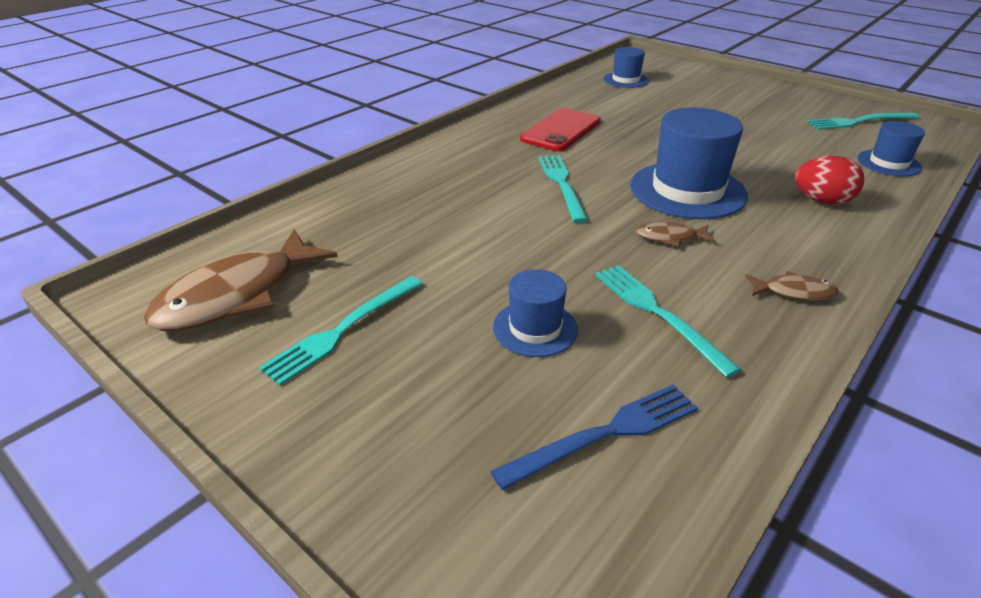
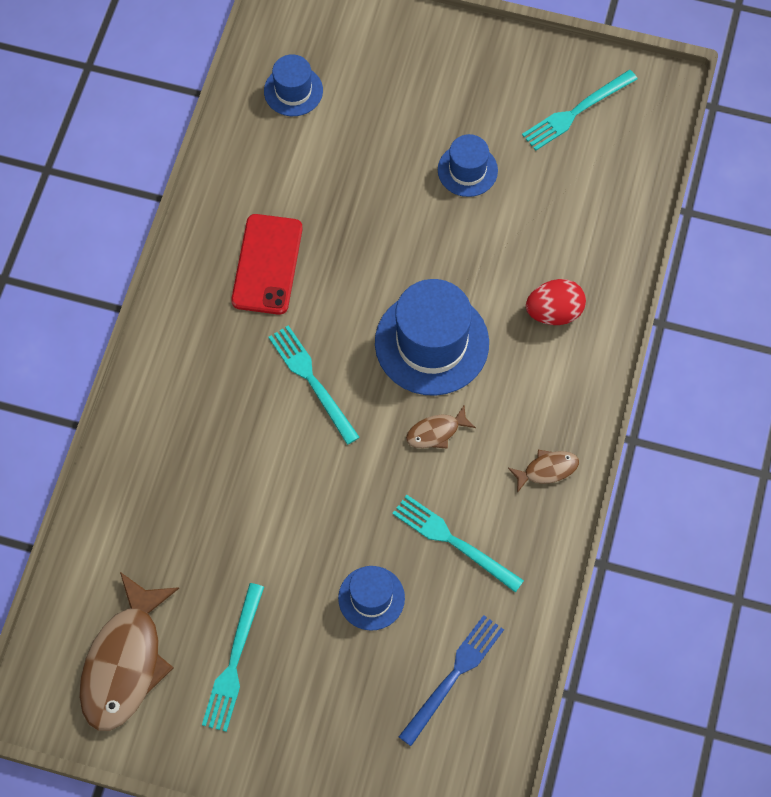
camera: 25 degrees left, 30 degrees up
(888, 163) = (609, 206): blue hat -> blue hat (467, 170)

